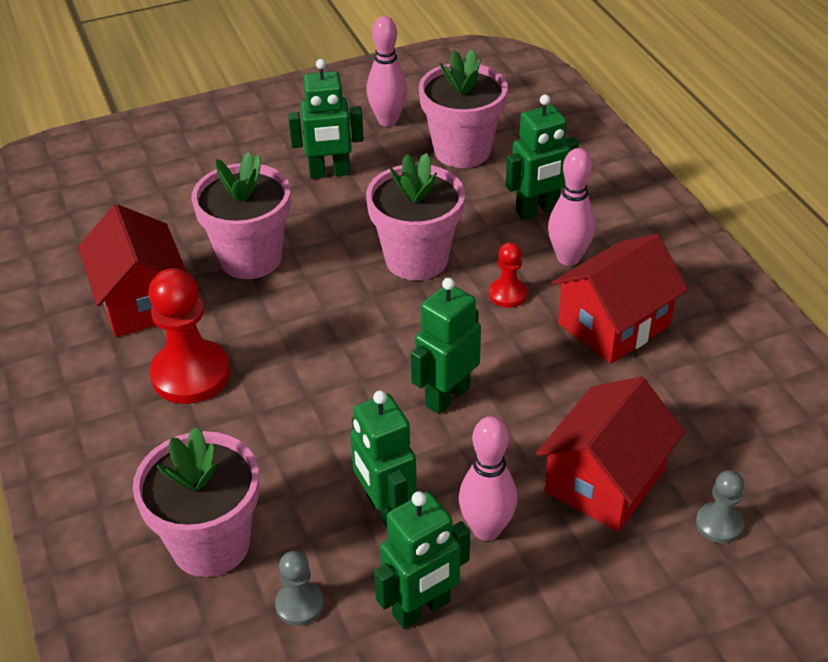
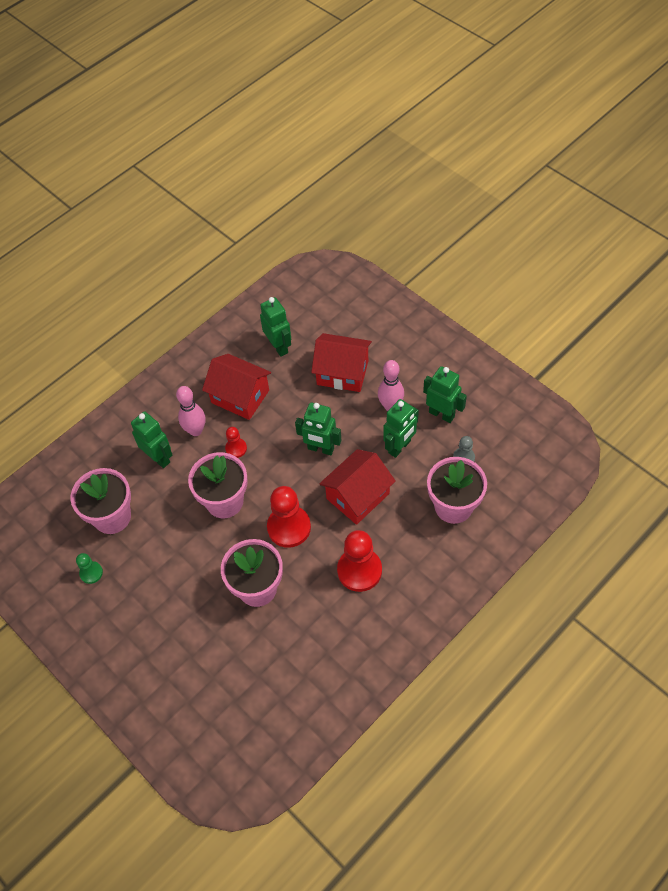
camera: 110 degrees left, 15 degrees up
(142, 301) = (317, 627): red house -> red house (357, 496)
(323, 316) = (289, 527): none -> red pawn
(329, 173) = (160, 582): green robot -> green robot (279, 346)
(388, 120) = (91, 573): pink bowling pin -> green pawn
(719, 524) = (346, 329): grey pawn -> none

